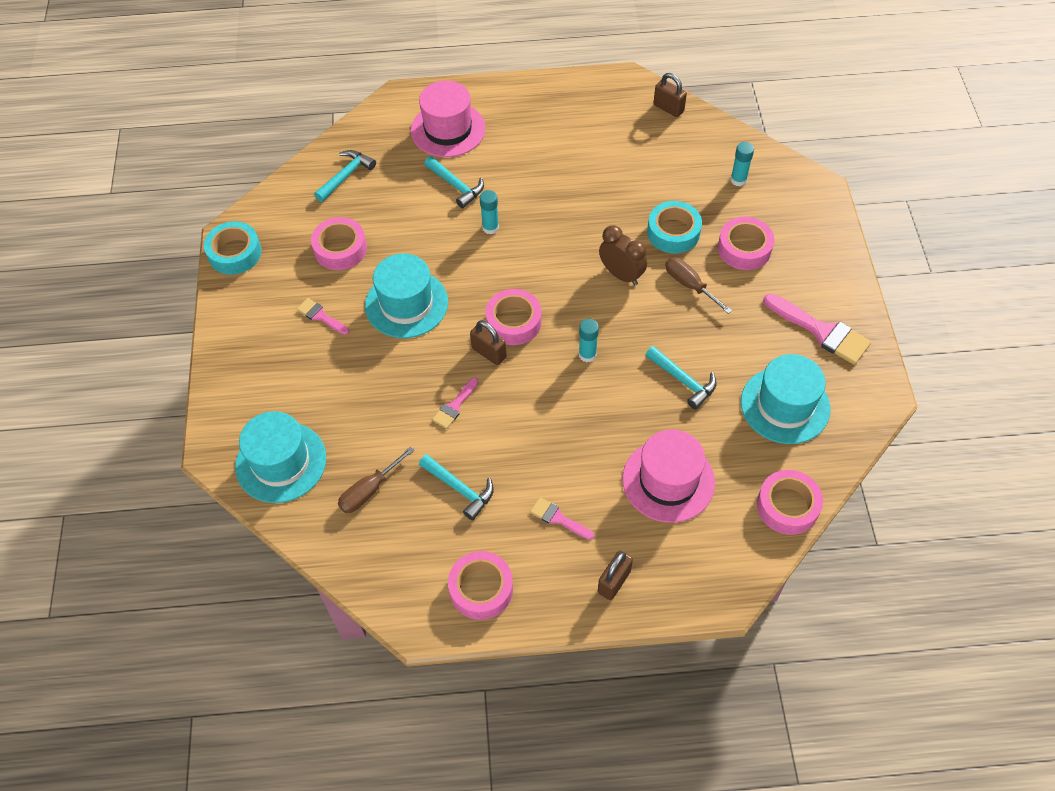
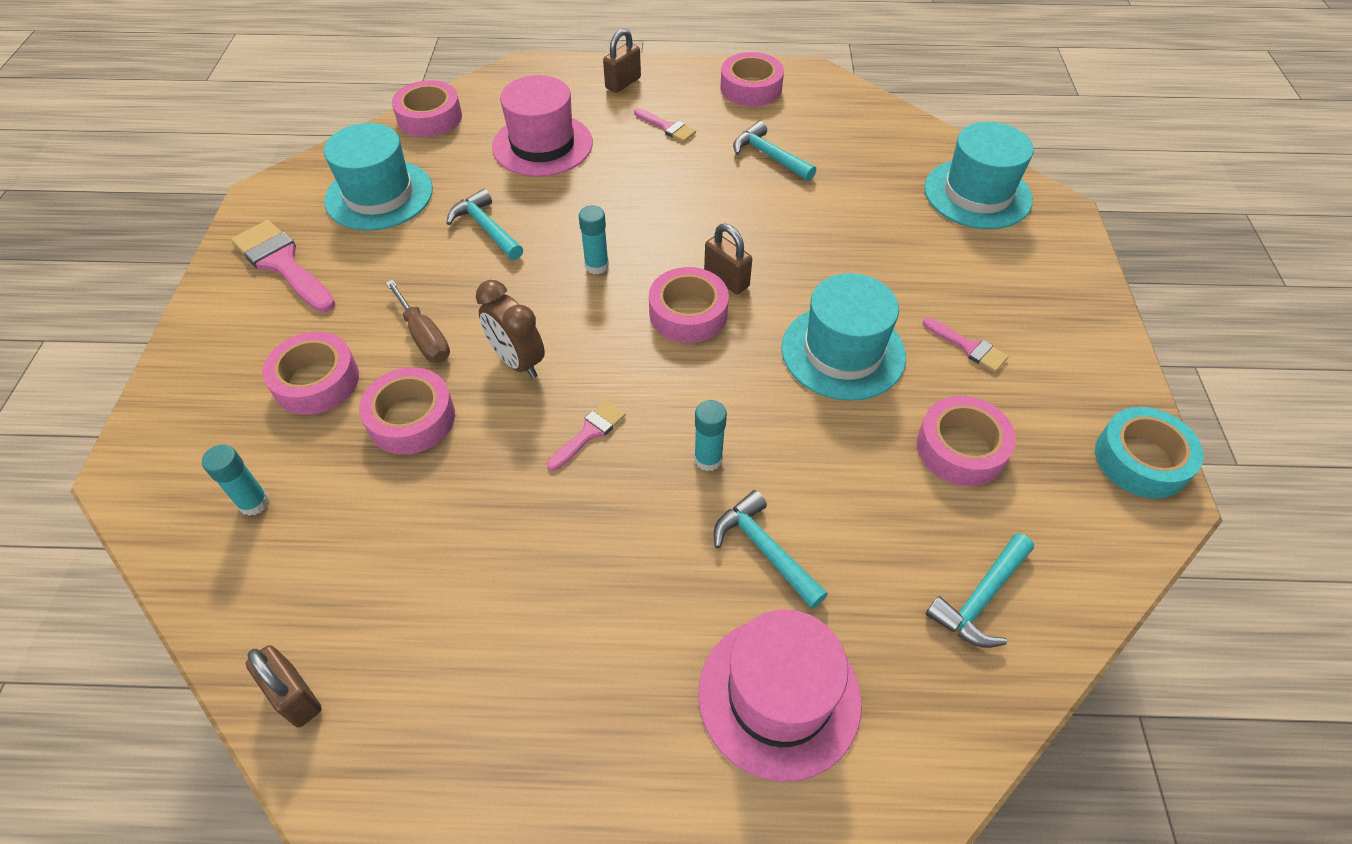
camera: 175 degrees left, 5 degrees down
(369, 490) = (870, 163): brown screwdriver -> none
(454, 406) = (774, 227): pink brush -> pink brush (589, 432)
(673, 232) = (411, 418): turquoise tape -> pink tape

